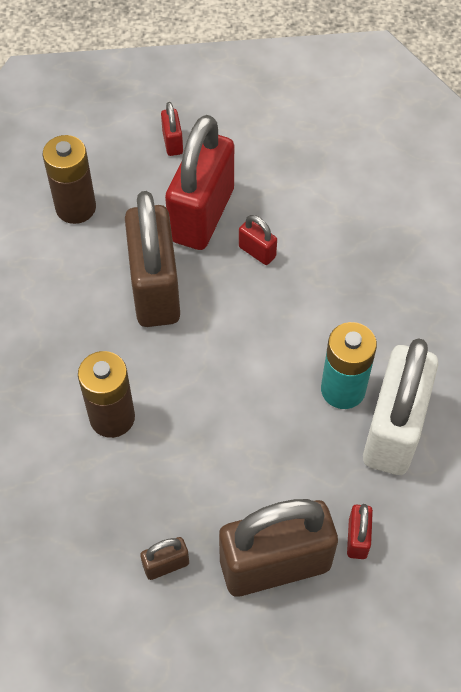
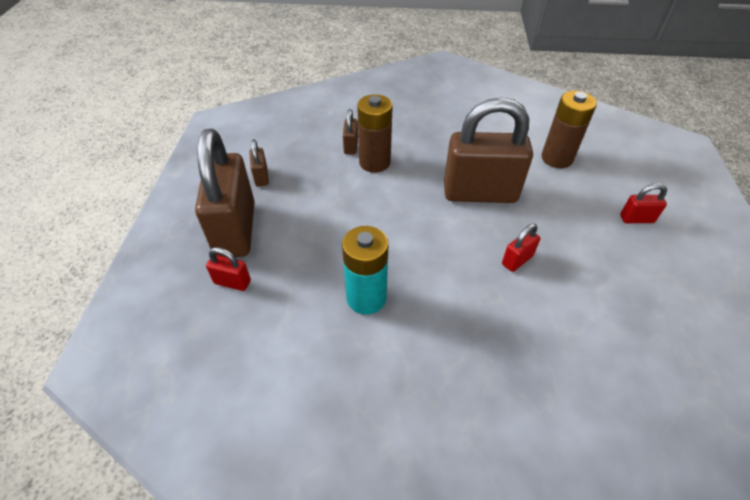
camera: 100 degrees right, 10 degrees down
(79, 456) = (351, 146): none -> brown padlock
(201, 215) = (556, 228): red padlock -> none
(394, 430) = (317, 328): white padlock -> none

